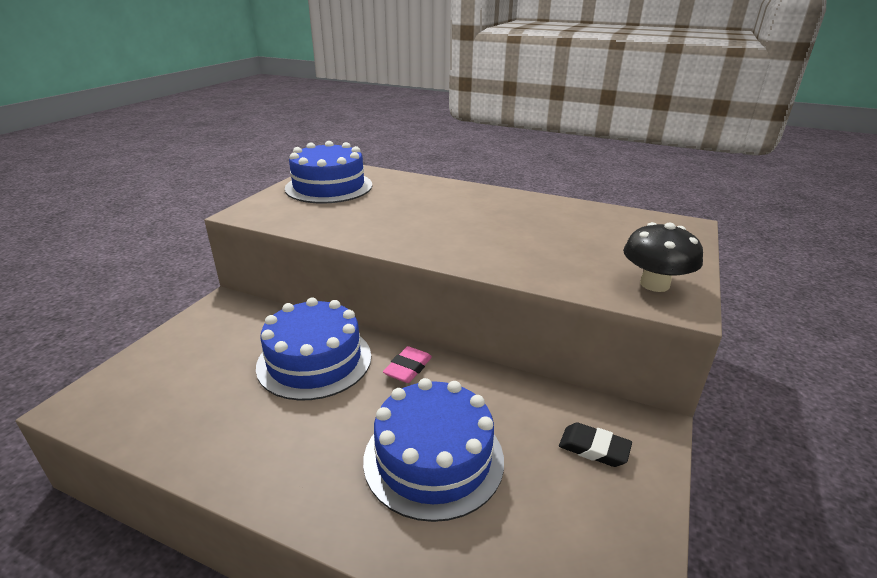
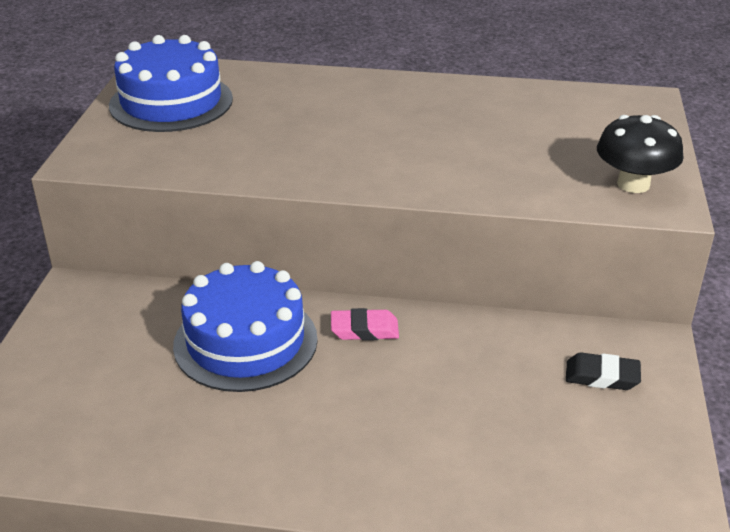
camera: 15 degrees left, 5 degrees up
(408, 368) = (364, 329): pink eraser -> pink eraser turned 75 degrees clockwise
(433, 458) = (440, 420): blue cake -> none

